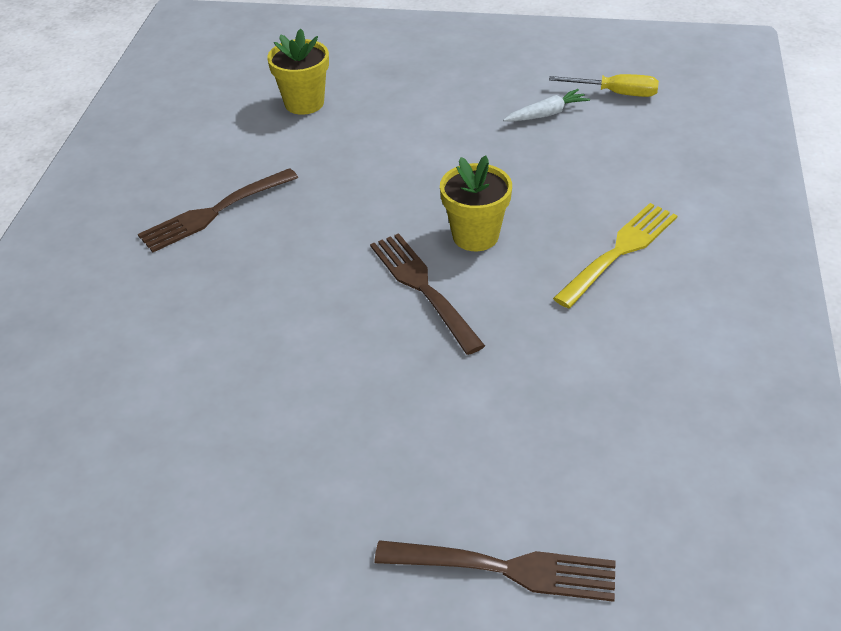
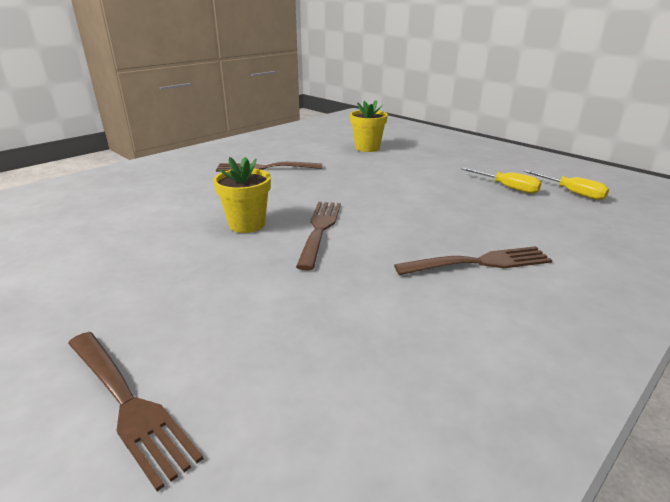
camera: 35 degrees right, 15 degrees down
(475, 236) = (386, 220): yellow flower pot -> yellow flower pot (247, 224)
(546, 114) = (507, 187): white carrot -> yellow screwdriver
(619, 251) = (479, 262): yellow fork -> brown fork

